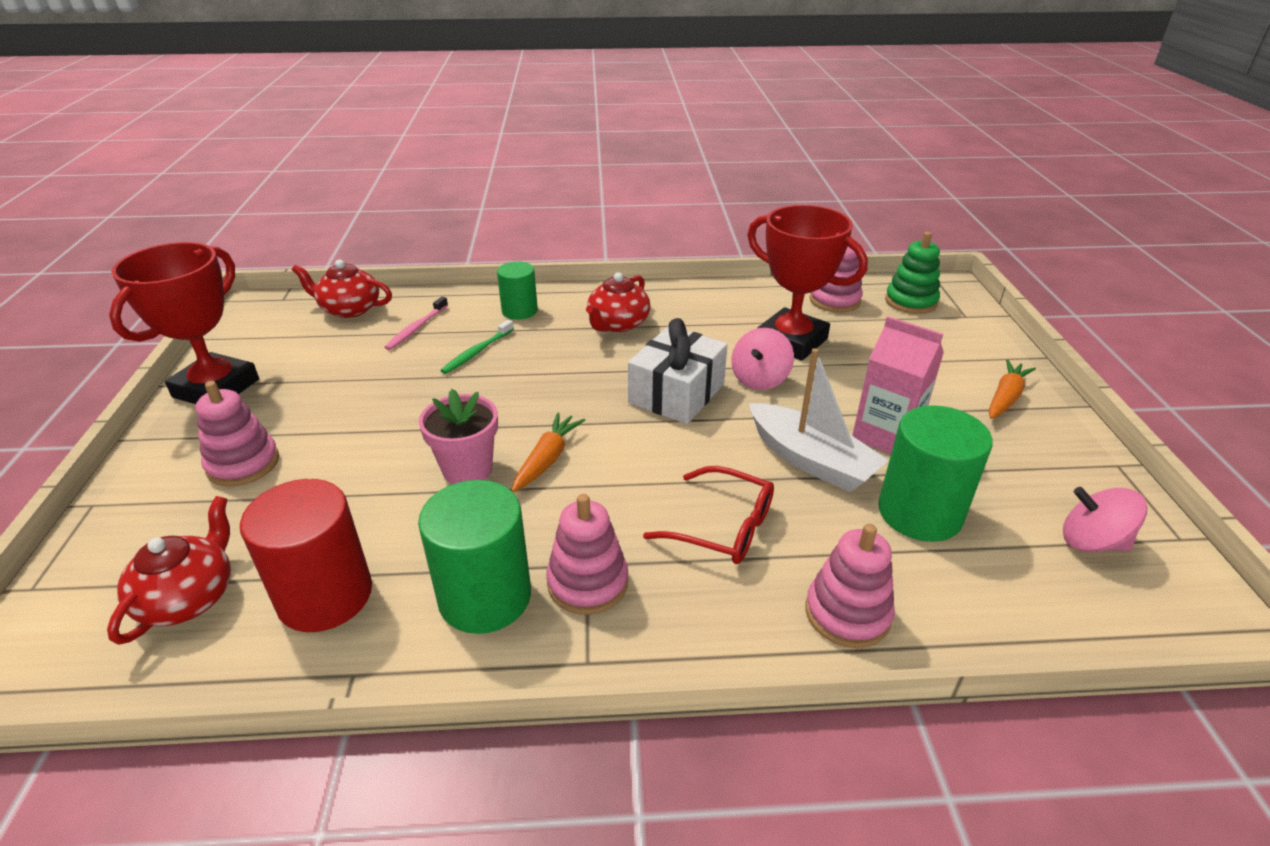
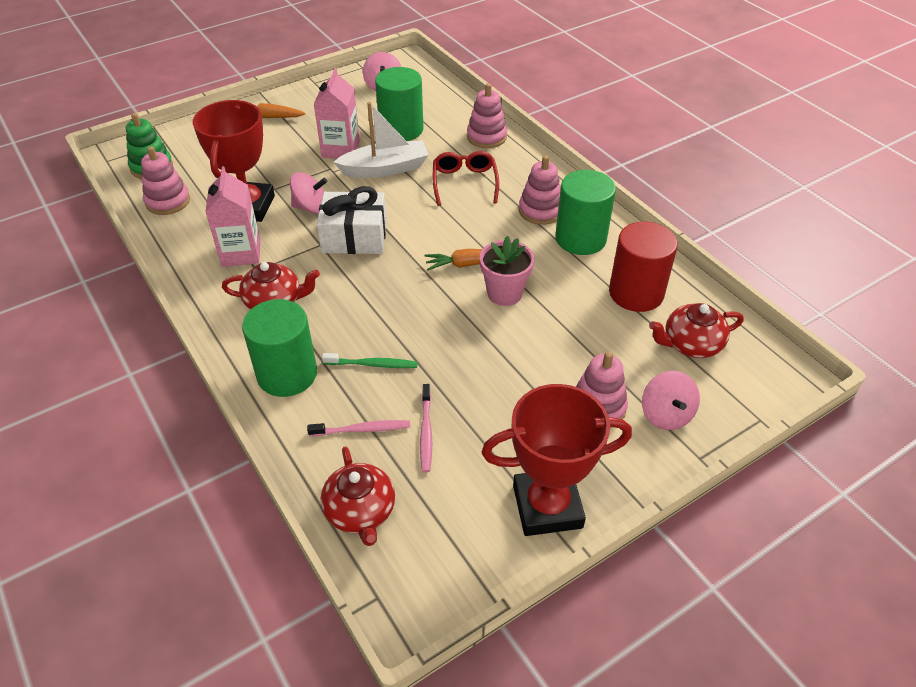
camera: 120 degrees left, 10 degrees up
(161, 510) = (666, 414): none -> pink spinning top
(370, 356) = (426, 432): none -> pink toothbrush
(519, 311) = (287, 374): green cylinder -> green cylinder, size x1.61
(710, 322) = (241, 253): none -> pink carton
(810, 460) = (385, 169): white boat -> white boat turned 60 degrees clockwise

